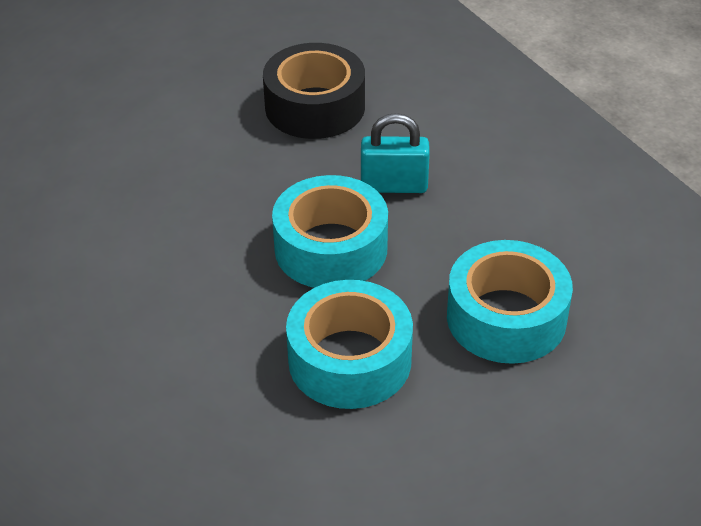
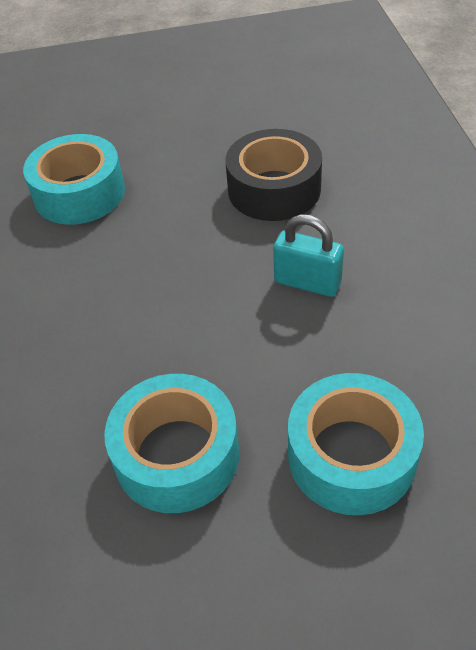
camera: 25 degrees right, 5 degrees up
(331, 248) = (219, 331): turquoise tape -> turquoise tape (79, 193)

